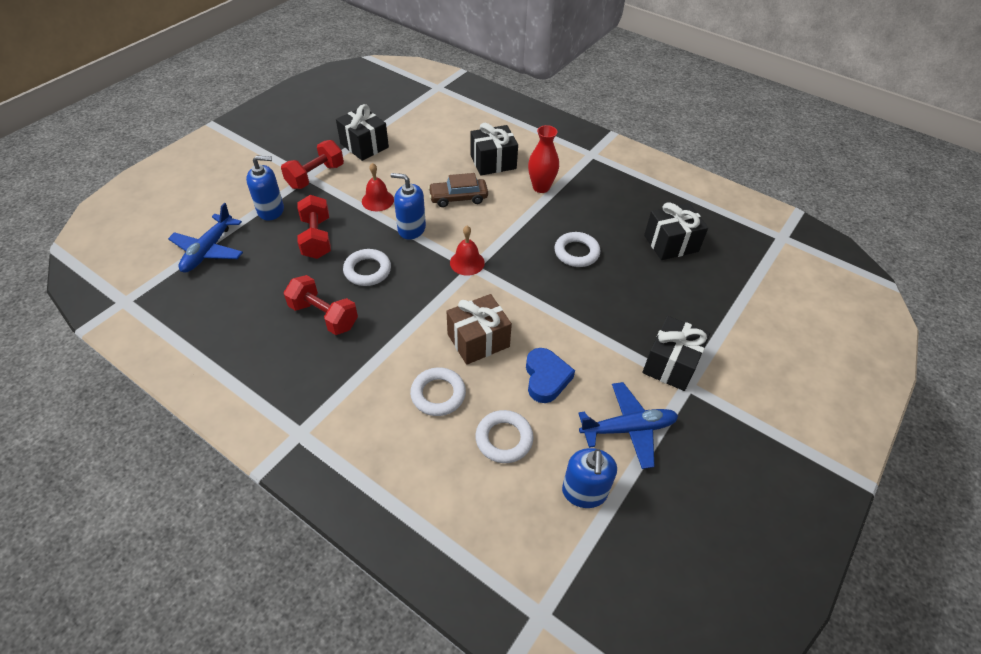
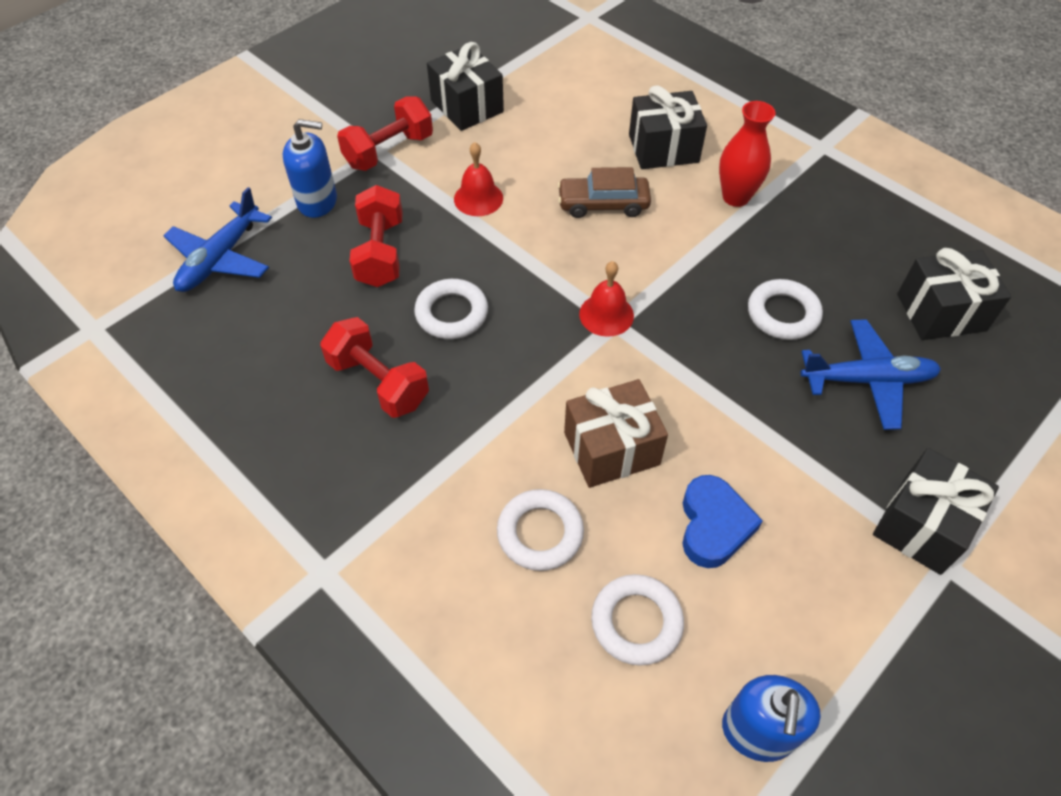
camera: 10 degrees right, 5 degrees up
(411, 229) = (525, 250): blue soap dispenser -> none
(628, 429) = (840, 630): blue plane -> blue plane (867, 380)

